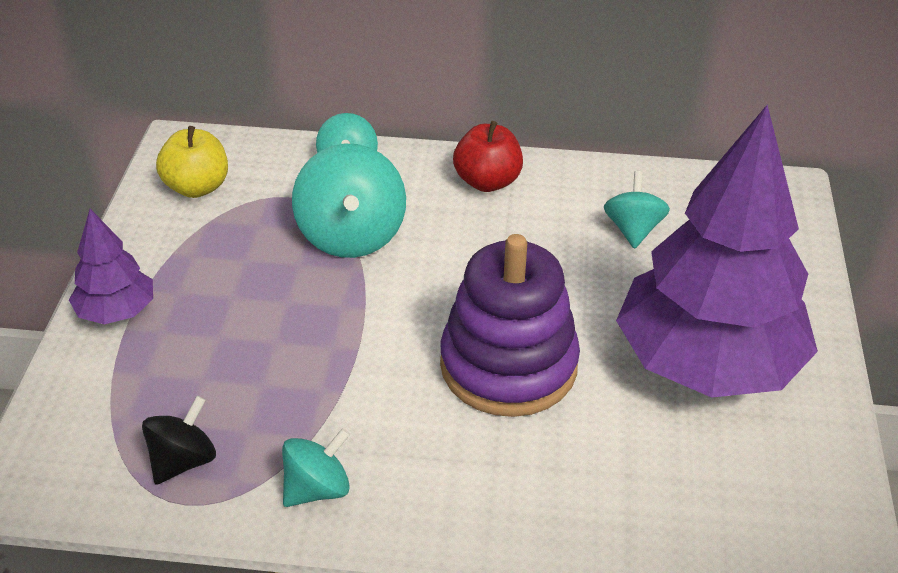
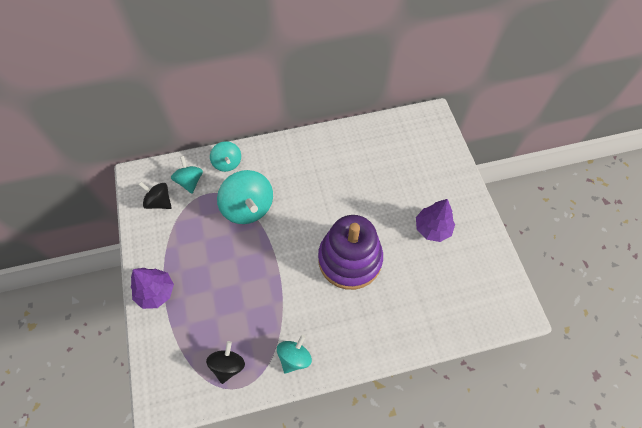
camera: 20 degrees left, 20 degrees up
(197, 187) = (159, 202): yellow apple -> black spinning top
(487, 182) = (298, 153): red apple -> none
(633, 230) = (374, 162): turquoise spinning top -> turquoise spinning top (190, 181)
(707, 364) = (432, 228): purple tree -> purple tree, size x0.45

